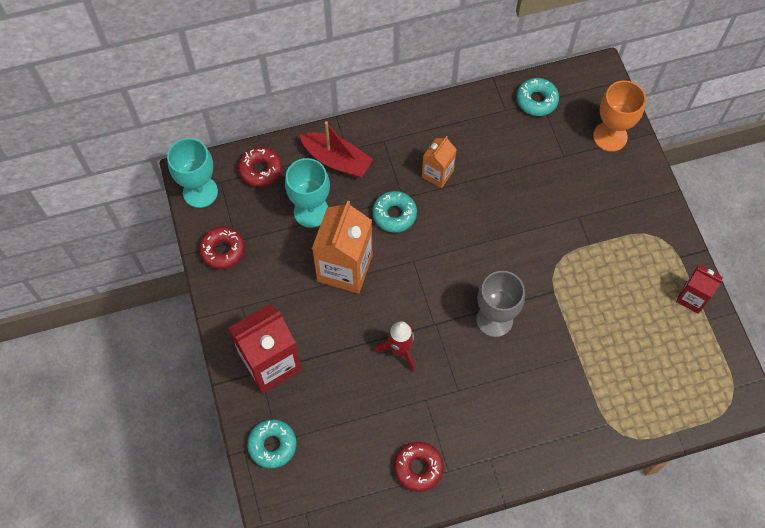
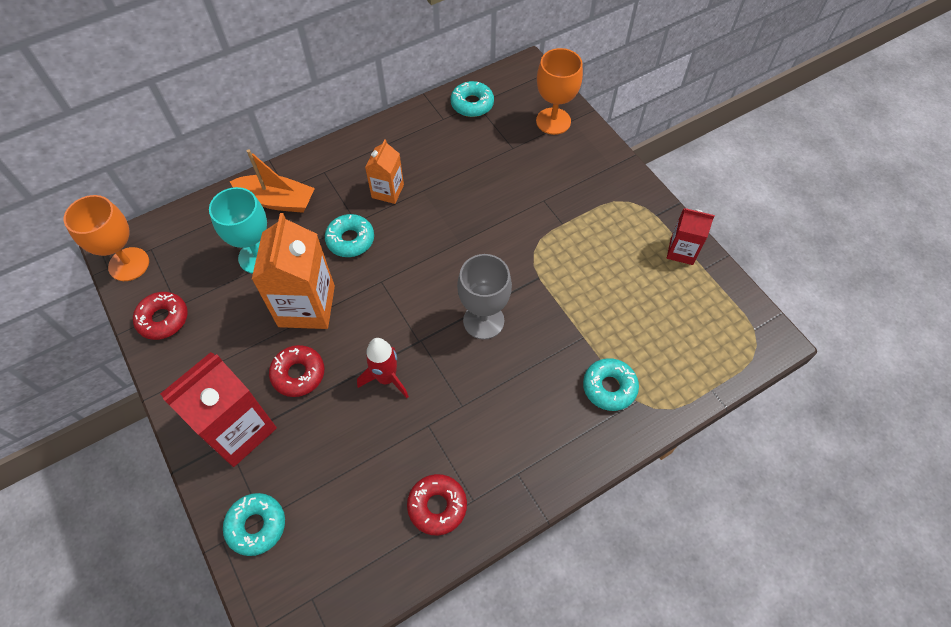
camera: 15 degrees left, 5 degrees down
(200, 192) = (129, 264): turquoise goblet -> orange goblet
(260, 170) = (194, 227): red donut -> red donut (298, 374)
(337, 160) = (277, 201): red boat -> orange boat
(588, 406) = (609, 387): none -> turquoise donut

